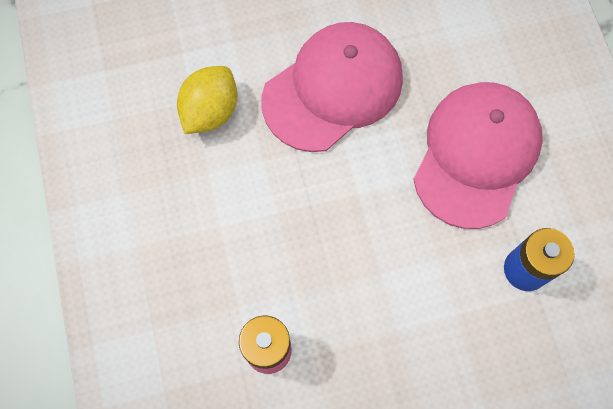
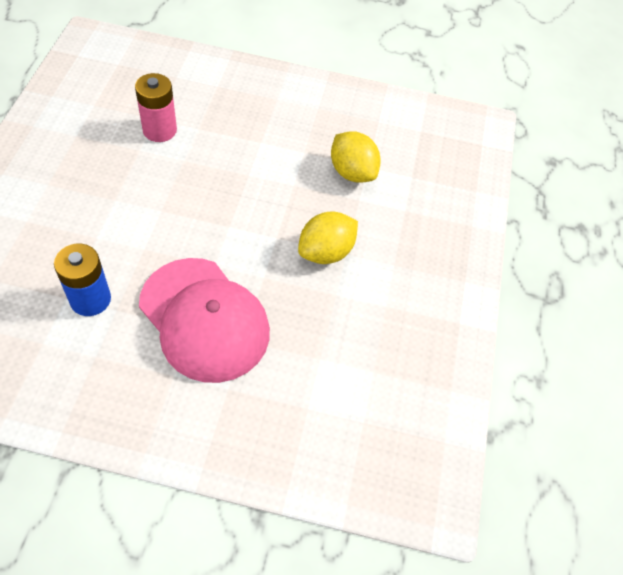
camera: 110 degrees right, 15 degrees down
(333, 89) = (326, 252): pink cap -> yellow lemon

